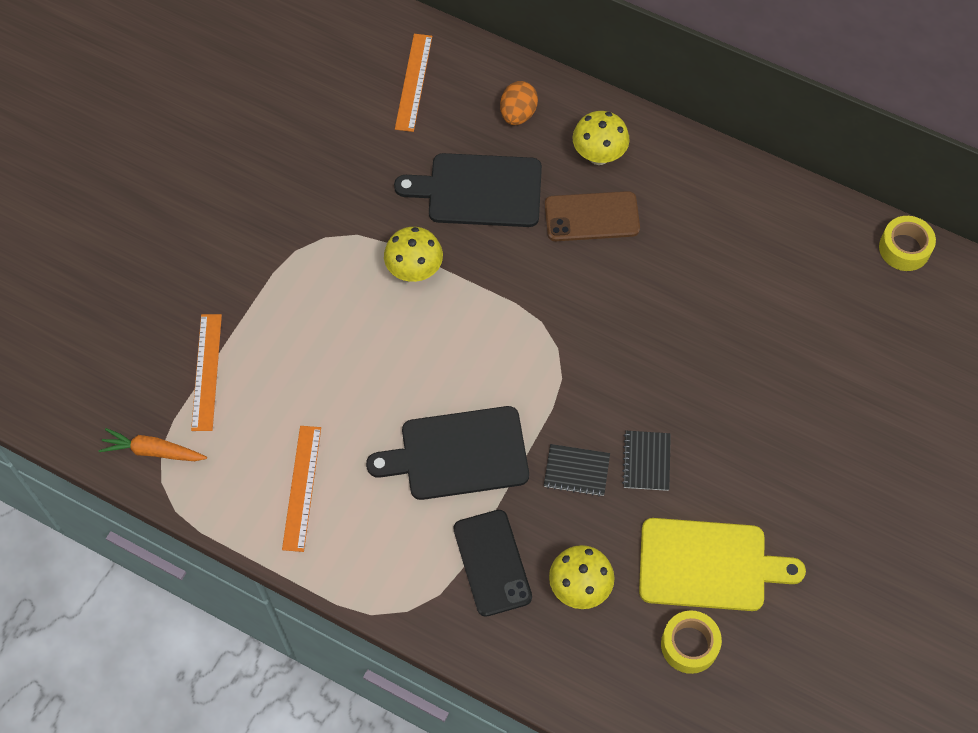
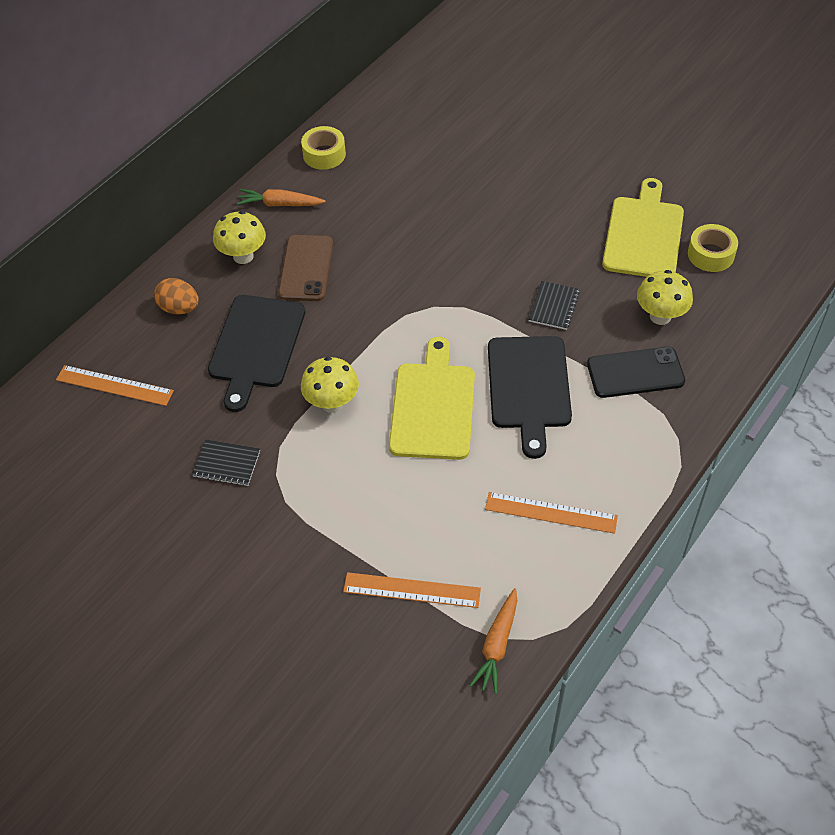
camera: 80 degrees left, 10 degrees down
(421, 363) = (433, 406): none -> yellow cutting board
(646, 461) = (549, 261): black notebook -> black notebook (226, 464)
(682, 175) = (280, 204): none -> orange carrot
(904, 248) = (383, 87): yellow tape -> yellow tape (324, 154)

